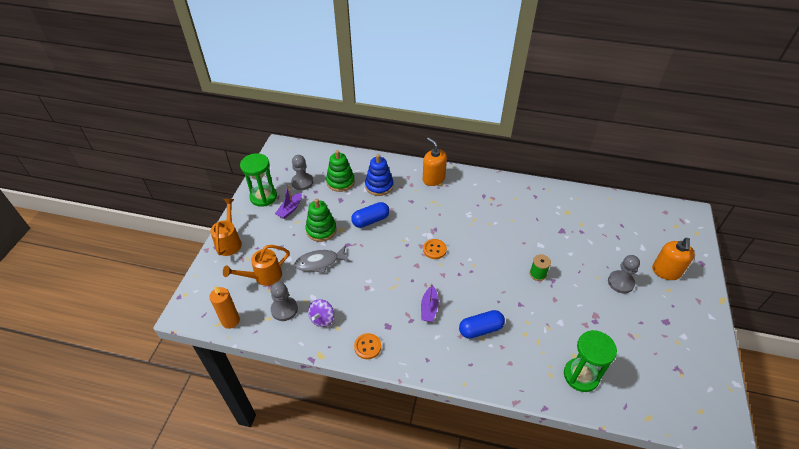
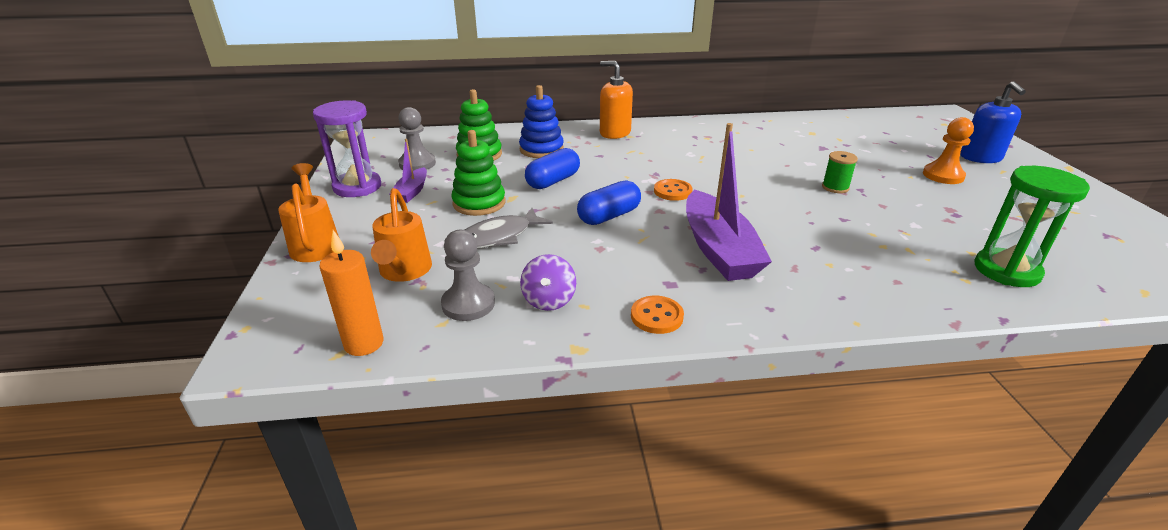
camera: 20 degrees left, 15 degrees down
(263, 197) = (357, 187): green hourglass -> purple hourglass
(263, 276) = (404, 272): orange watering can -> orange watering can turned 45 degrees counterclockwise
(429, 308) = (719, 249): purple boat -> purple boat, size x2.00
(480, 329) = (817, 255): blue capsule -> blue capsule (609, 216)
(620, 282) = (943, 175): grey pawn -> orange pawn
(666, 271) = (980, 158): orange soap dispenser -> blue soap dispenser

